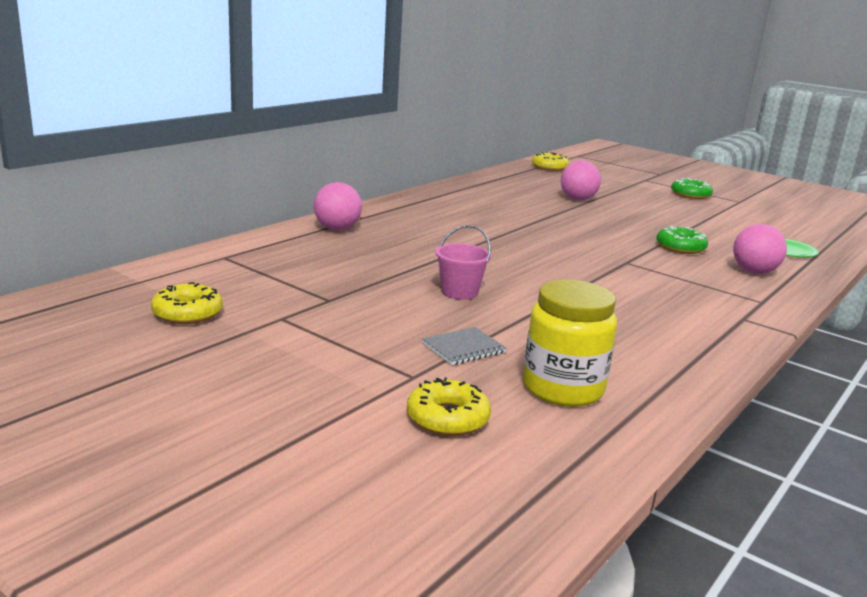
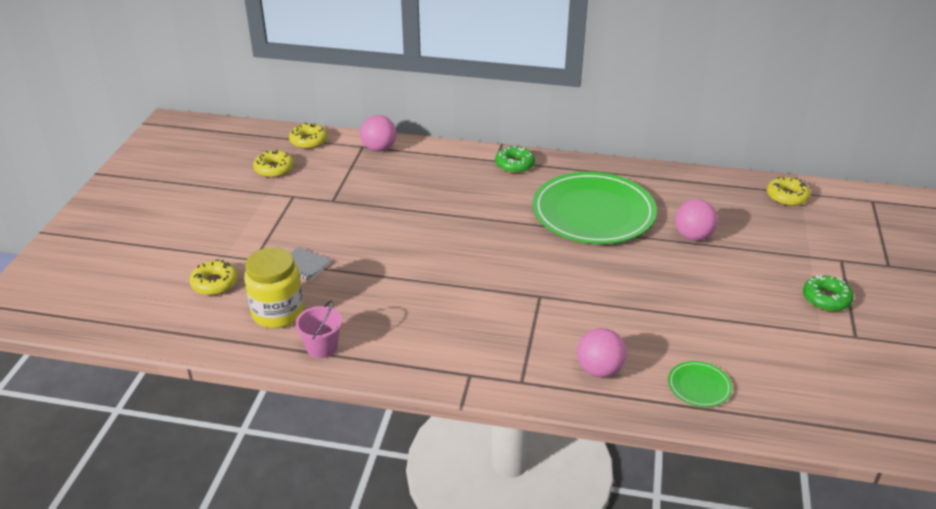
camera: 65 degrees right, 15 degrees up
(152, 278) = (308, 141): none -> yellow donut
(337, 229) = (458, 160): pink ball -> pink ball (379, 148)
(459, 292) = (391, 239): pink bucket -> pink bucket (322, 347)
(506, 213) = (593, 212): none -> green plate
(680, 247) = (618, 318): green donut -> green donut (514, 165)

